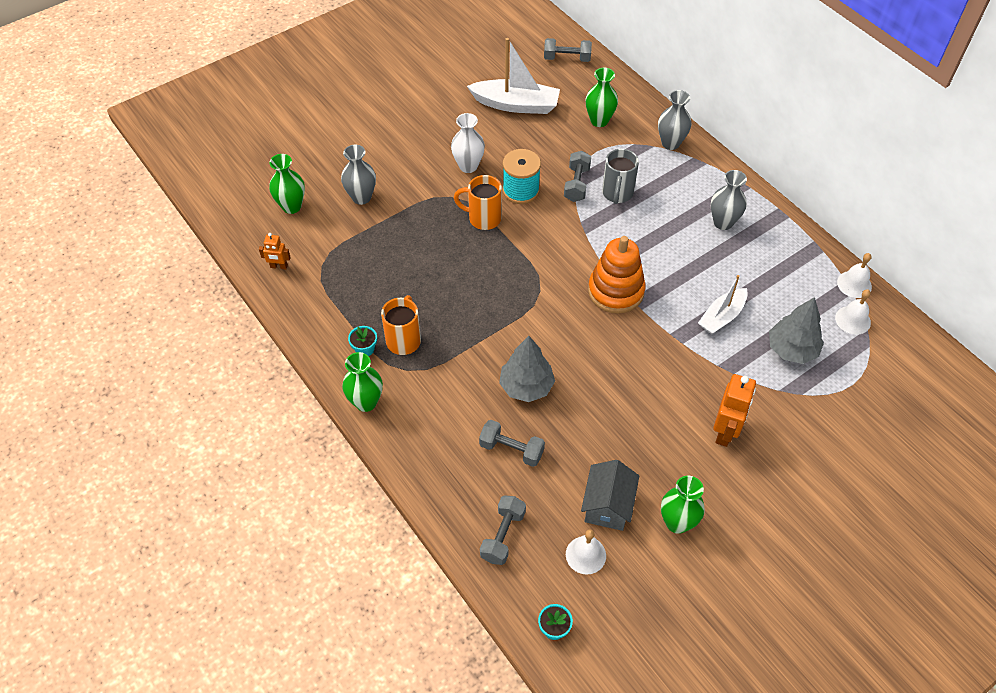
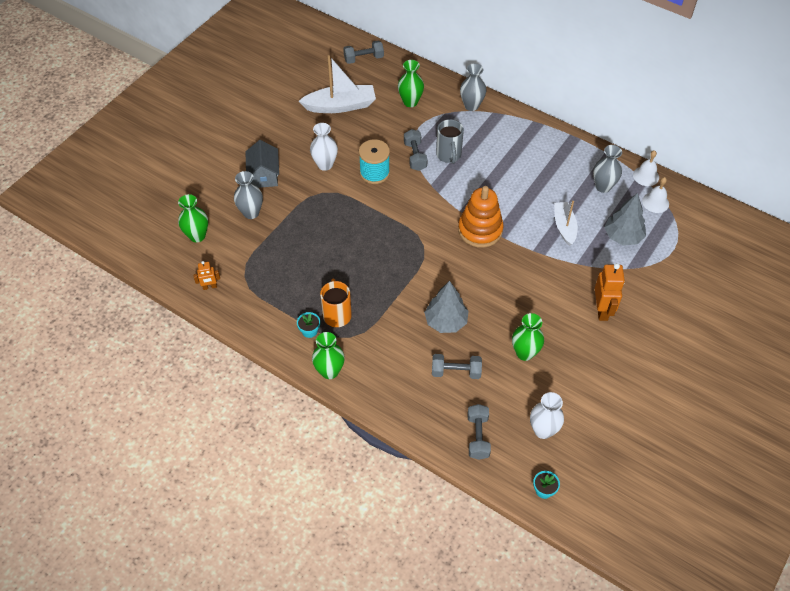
camera: 20 degrees left, 0 degrees up
(483, 218) = (355, 203): orange mug -> none
(585, 555) = (543, 430): white bell -> white vase
(607, 505) = (543, 390): grey house -> grey house (264, 175)
(677, 522) = (596, 386): green vase -> green vase (524, 353)
(722, 317) = (564, 227): white boat -> white boat turned 150 degrees clockwise
(723, 222) = (535, 156): grey vase -> grey vase (603, 186)

